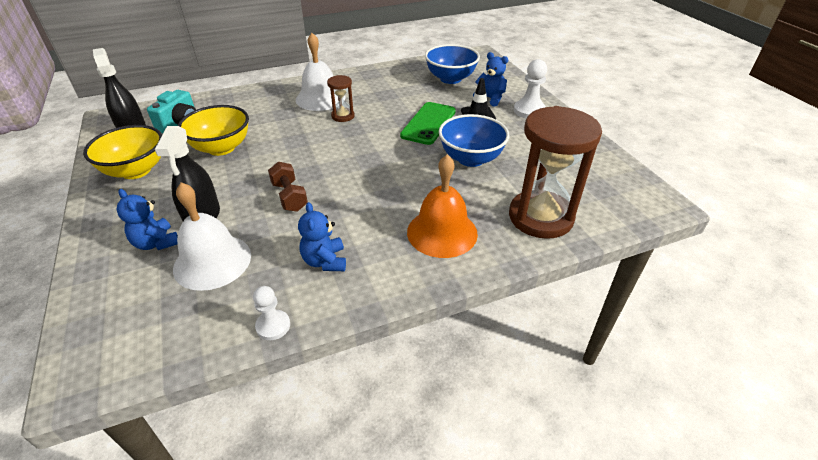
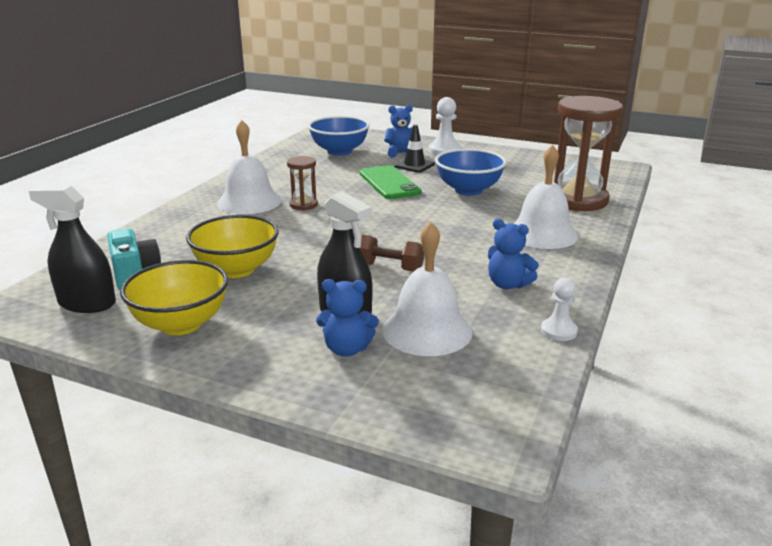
camera: 45 degrees left, 15 degrees down
(442, 232) = (542, 233): orange bell -> white bell

